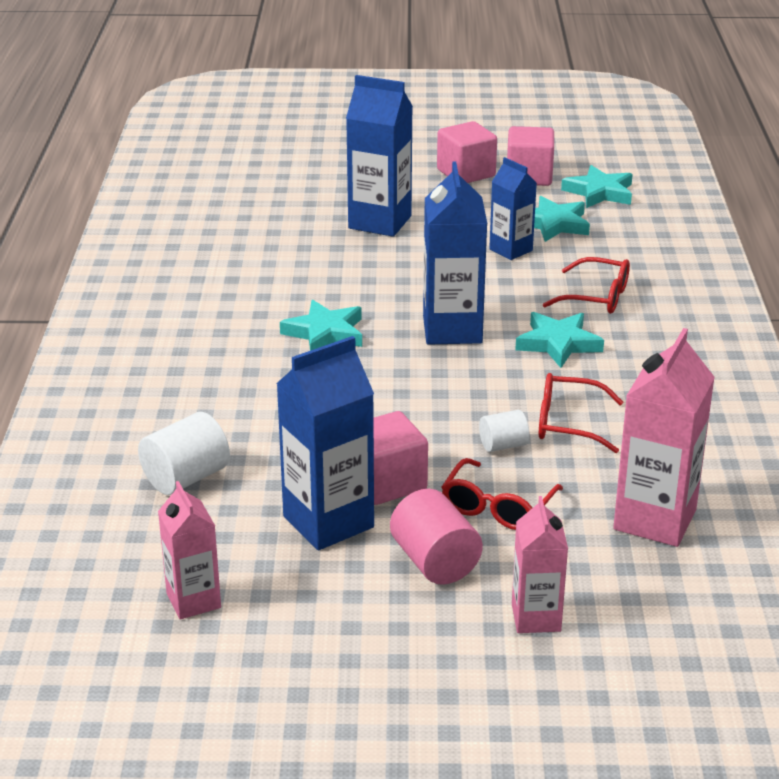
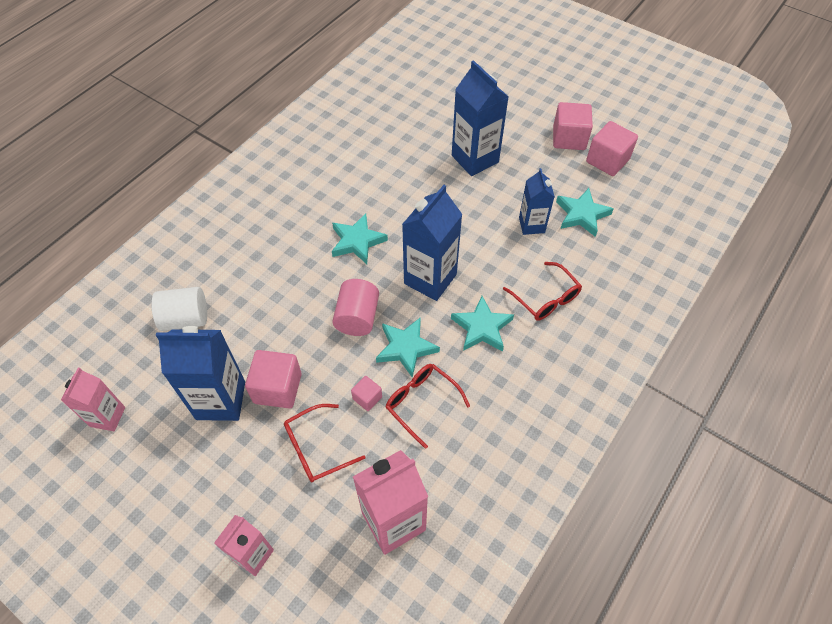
camera: 35 degrees right, 25 degrees up
(435, 562) = (243, 470): pink cylinder -> pink cylinder (357, 317)
(503, 445) = (367, 398): white cylinder -> pink cube
(599, 192) = (641, 199): turquoise star -> turquoise star (406, 348)

